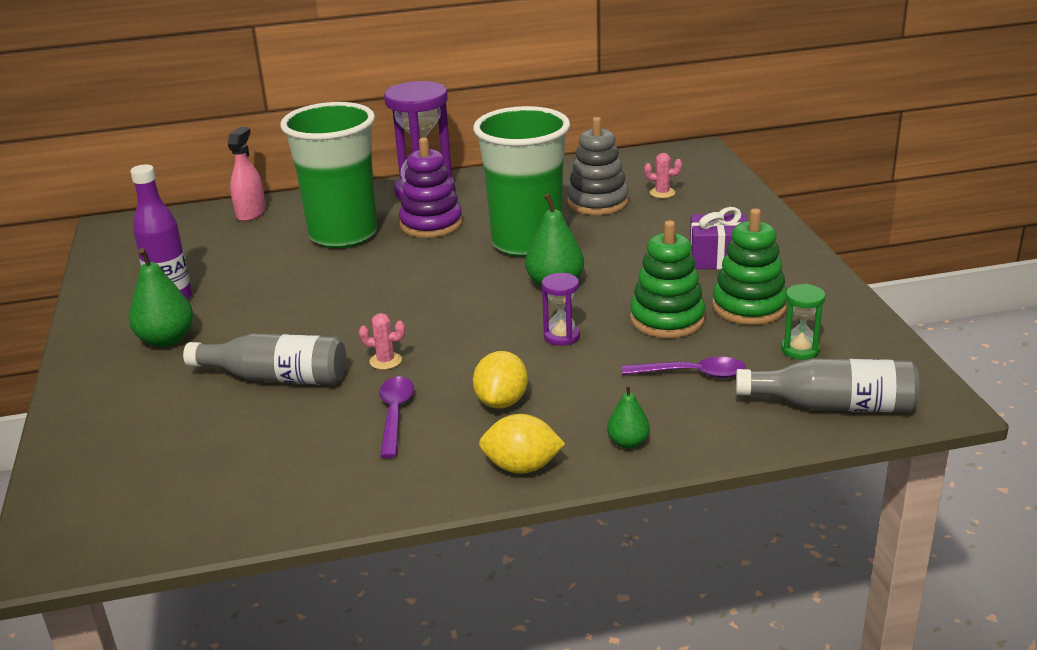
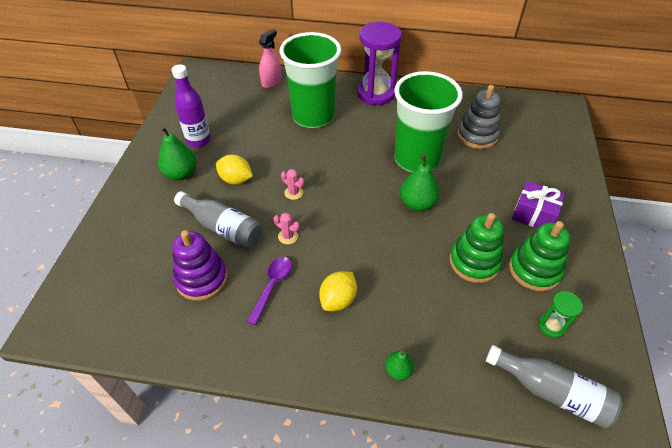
camera: 20 degrees right, 20 degrees up
(431, 224) = (367, 123): purple stacking toy -> purple stacking toy (201, 279)
(522, 467) = (324, 365): yellow lemon -> yellow lemon (236, 179)
(561, 336) = (400, 253): purple hourglass -> none
(662, 193) = (523, 140): pink cactus -> pink cactus (293, 193)
(692, 374) = (468, 321): purple spoon -> none

